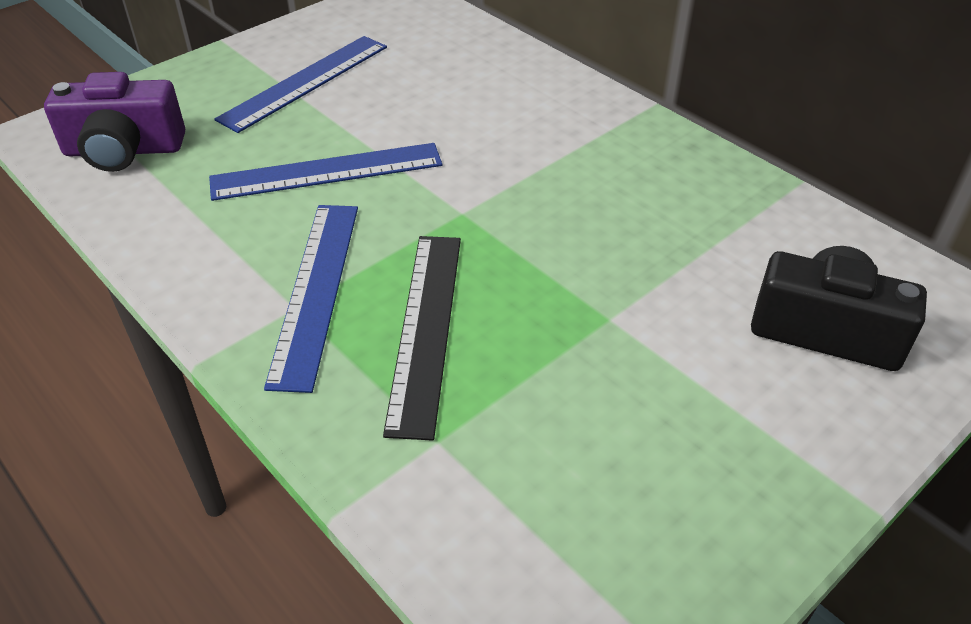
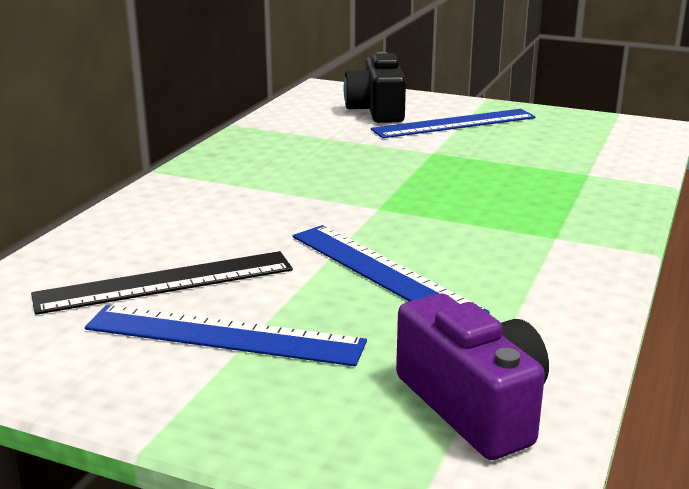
camera: 115 degrees left, 20 degrees down
(315, 290) = (530, 235): blue ruler -> blue ruler (454, 124)
(425, 328) = (512, 193): black ruler -> black ruler (165, 282)

